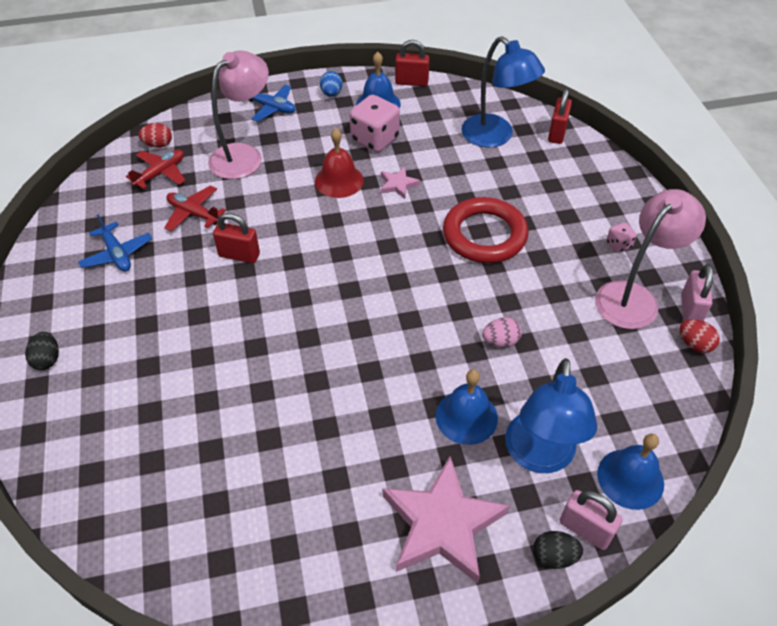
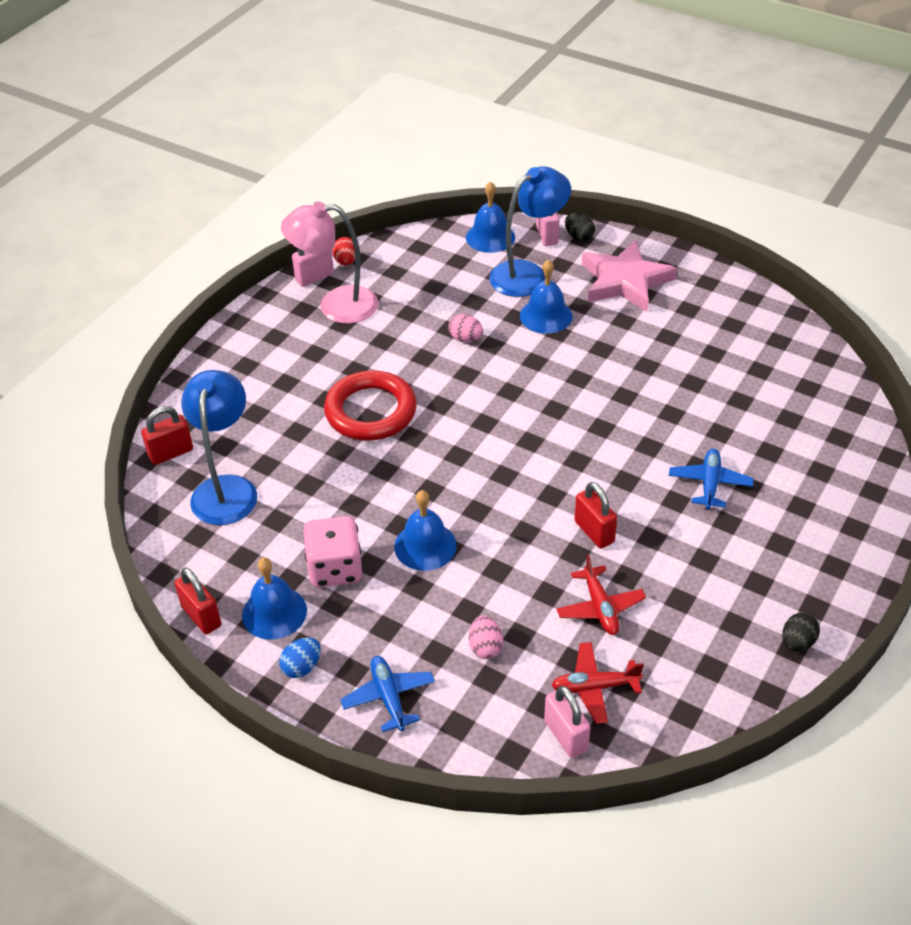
camera: 135 degrees left, 5 degrees down
(47, 359) = (834, 544): black egg -> black egg (797, 642)
(117, 254) = (710, 611): blue plane -> blue plane (709, 484)
(158, 145) = (566, 735): red egg -> pink padlock
(244, 155) = (485, 647): pink lamp -> pink egg
(339, 180) = (425, 546): red bell -> blue bell
(398, 185) = (378, 503): pink star -> none
(618, 245) = (287, 339): pink dice -> none

